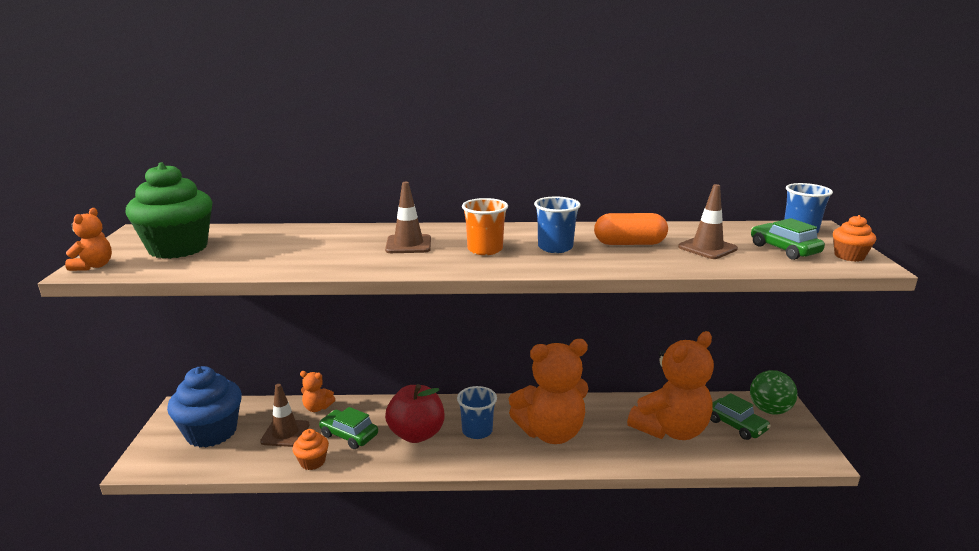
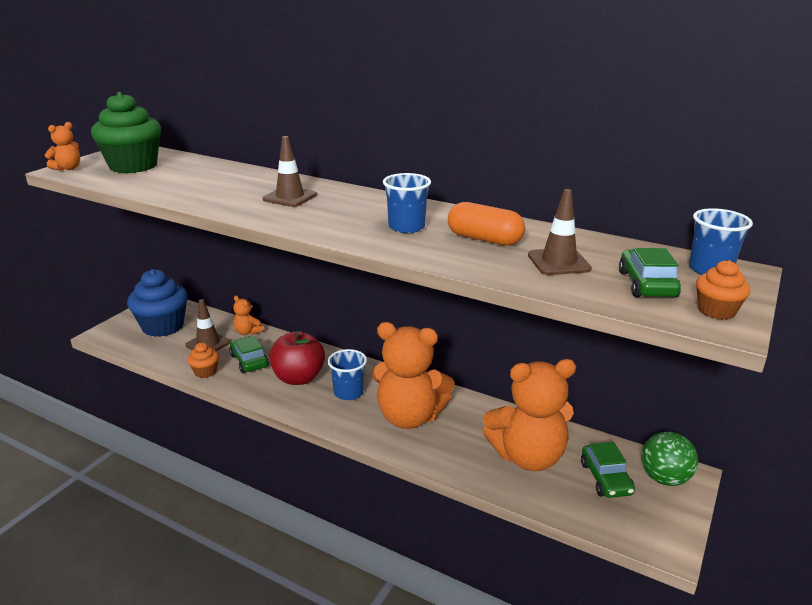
camera: 30 degrees right, 5 degrees up
(485, 249) = (342, 215): orange cup -> none

